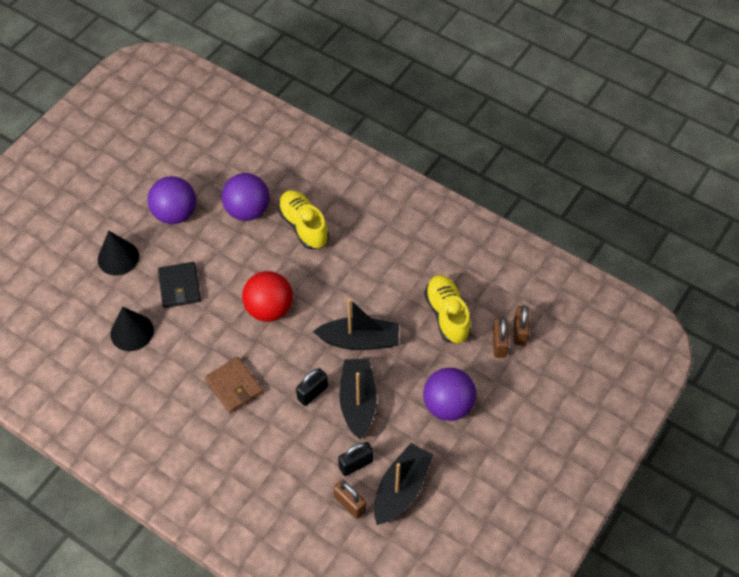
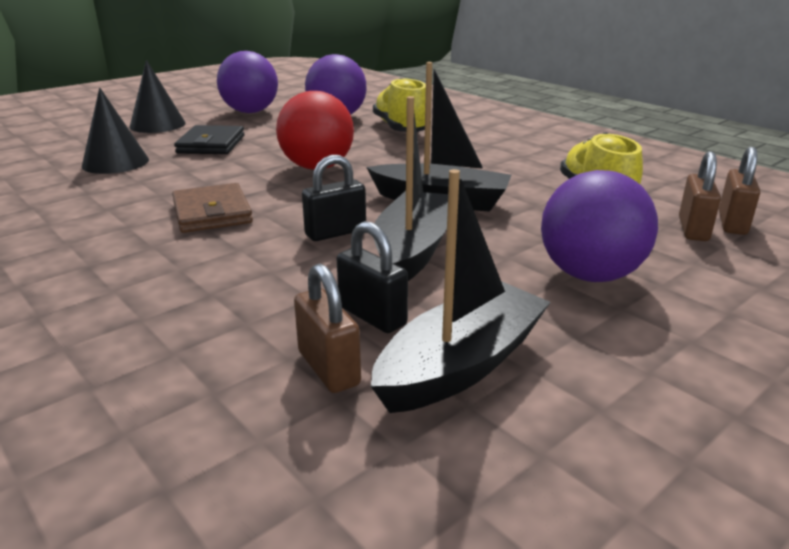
camera: 15 degrees right, 30 degrees down
(356, 464) = (372, 316): black padlock -> black padlock turned 60 degrees clockwise

